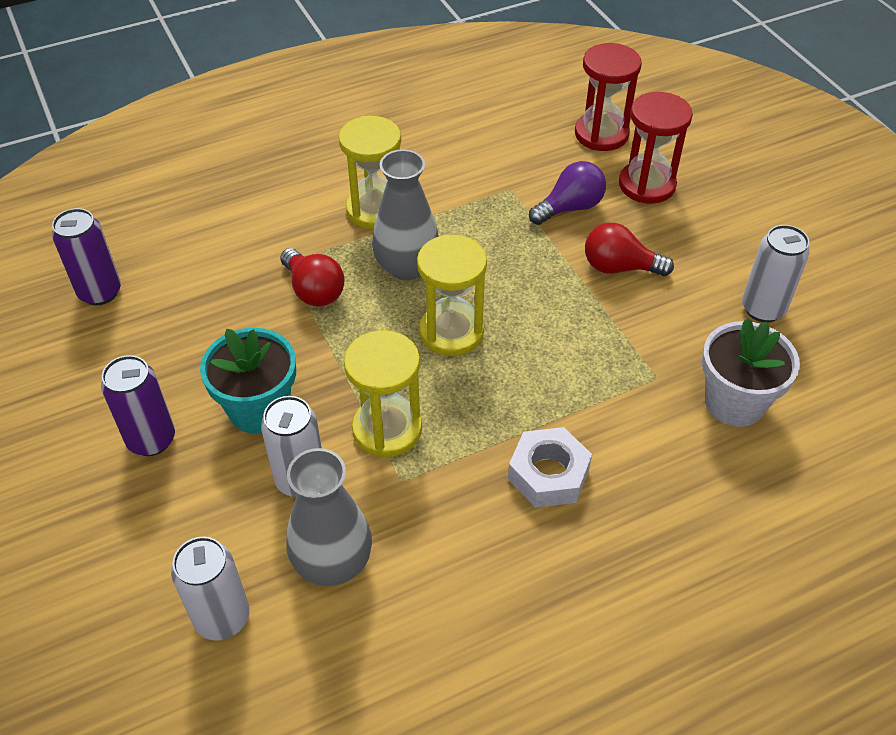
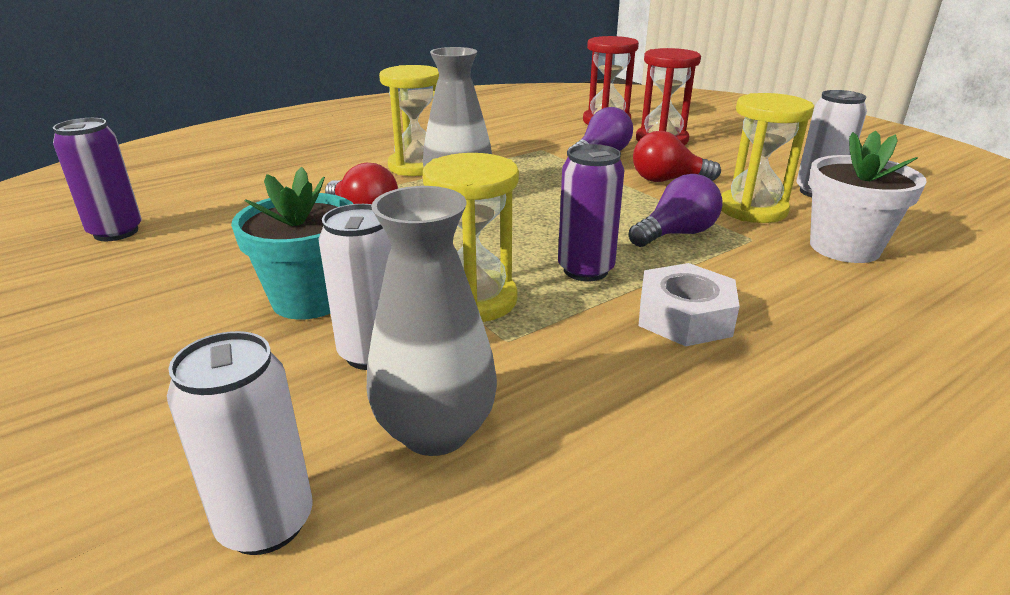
camera: 10 degrees left, 20 degrees down
(151, 439) = (164, 337): purple can -> purple can (585, 270)
(451, 332) = (521, 227): yellow hourglass -> yellow hourglass (752, 209)
(589, 361) = (676, 234): none -> purple light bulb

